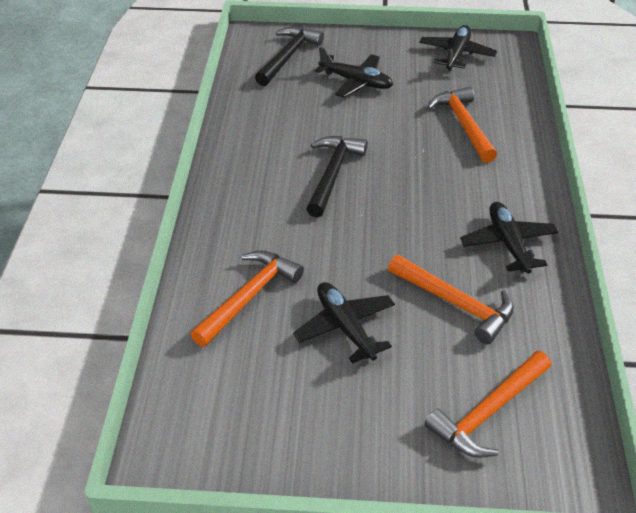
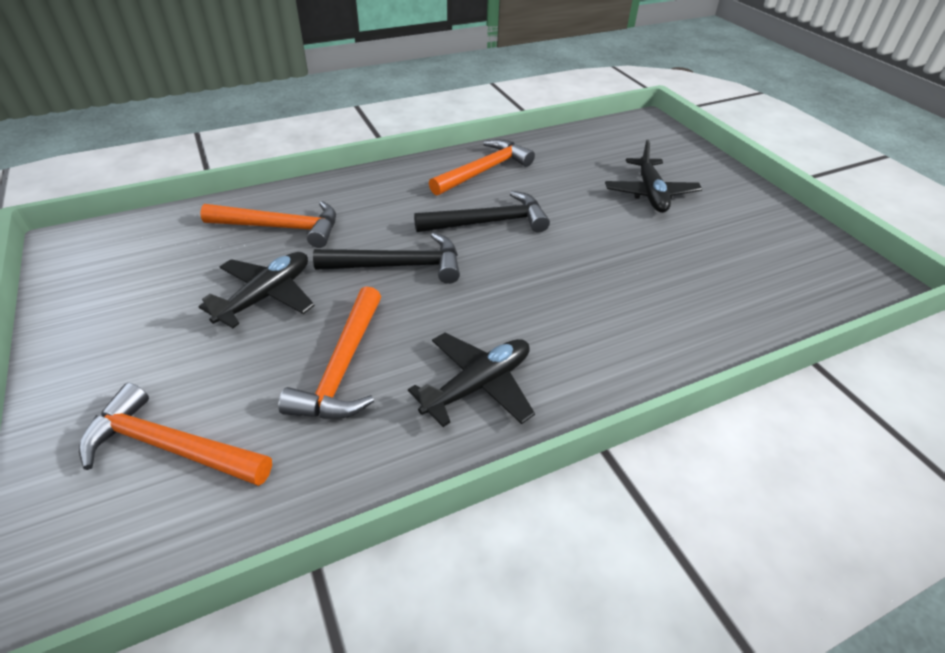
camera: 60 degrees right, 0 degrees up
(288, 57) = (639, 146): black hammer -> black hammer (399, 266)
(456, 54) = (792, 244): black plane -> none
(463, 125) = (665, 286): orange hammer -> orange hammer (484, 171)

